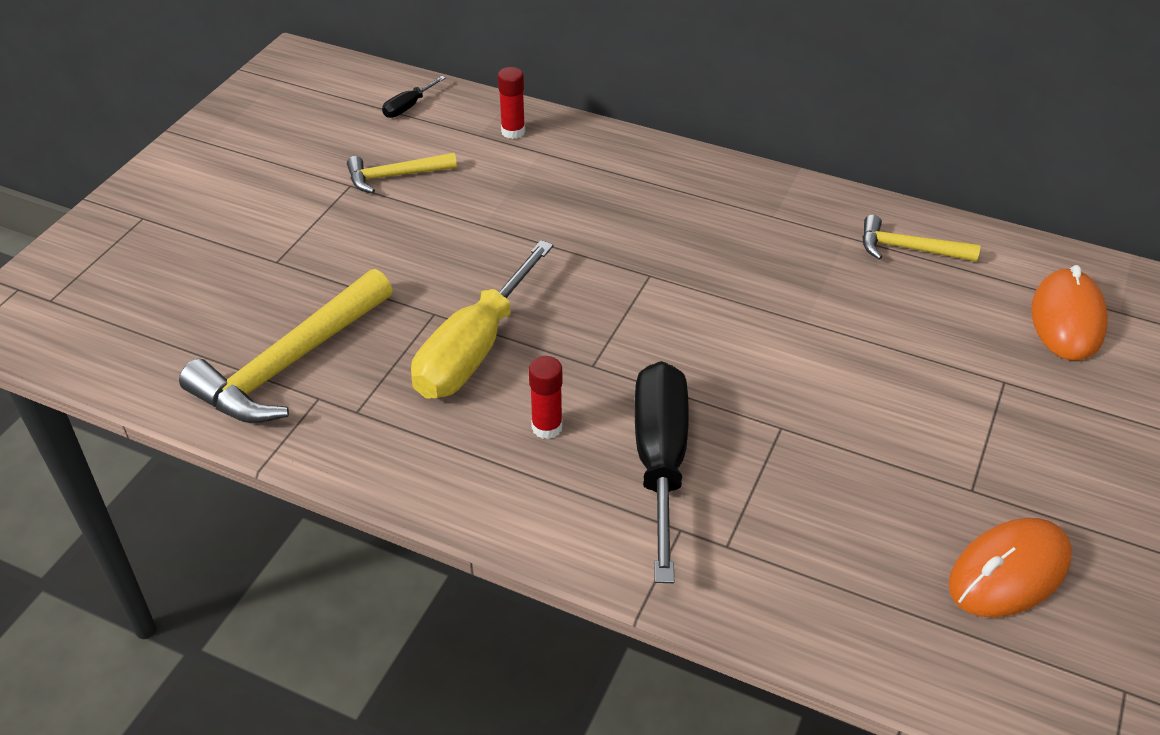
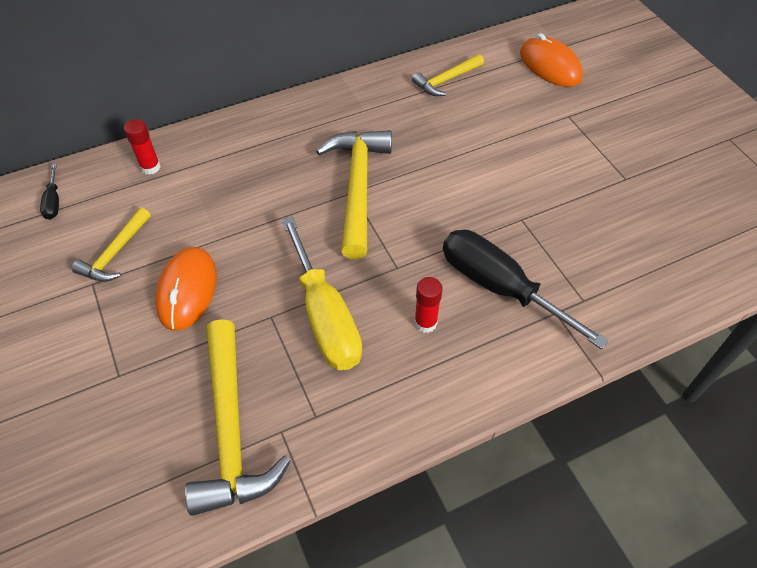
camera: 50 degrees left, 10 degrees up
(661, 275) = (357, 187): none -> yellow hammer
(1008, 572) = (685, 204): orange mouse -> orange mouse (187, 290)

